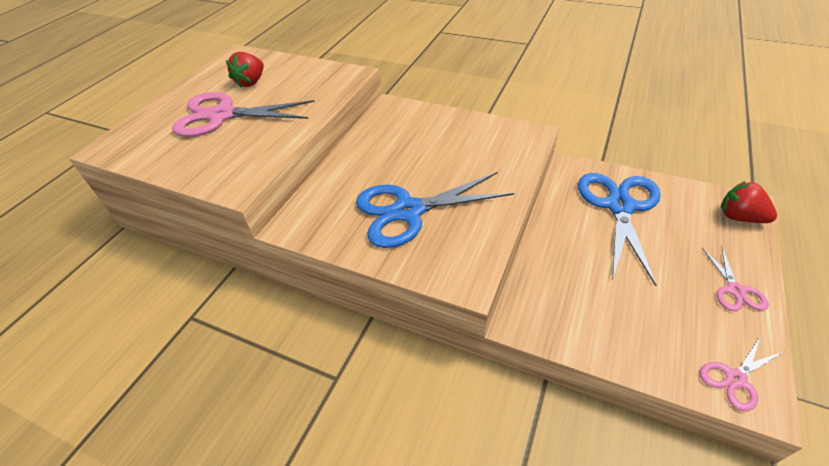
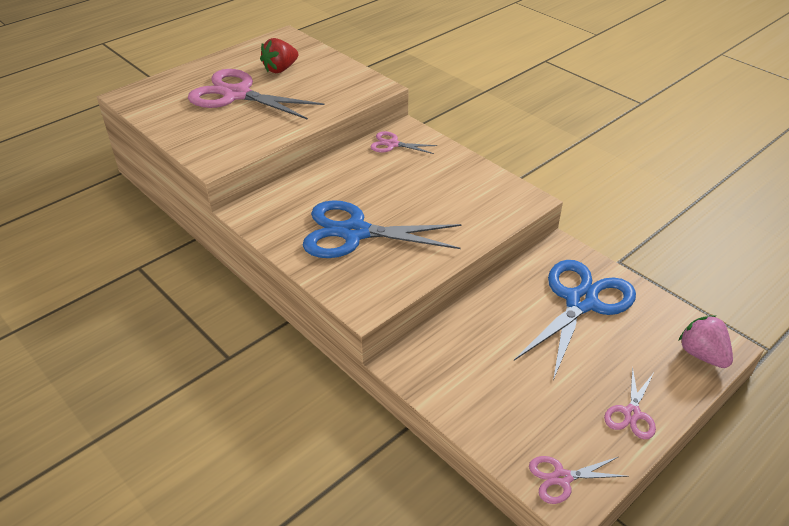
camera: 20 degrees right, 5 degrees down
(386, 121) = (392, 144): none -> pink scissors
(739, 217) = (702, 355): red strawberry -> pink strawberry

